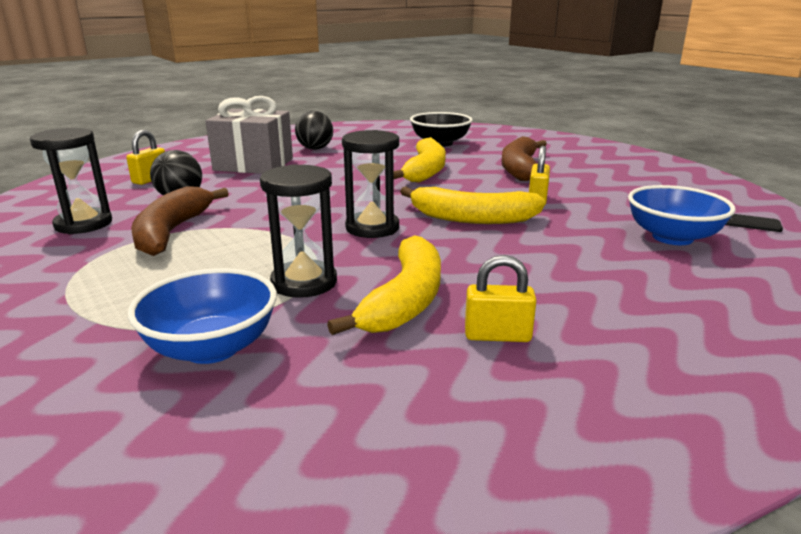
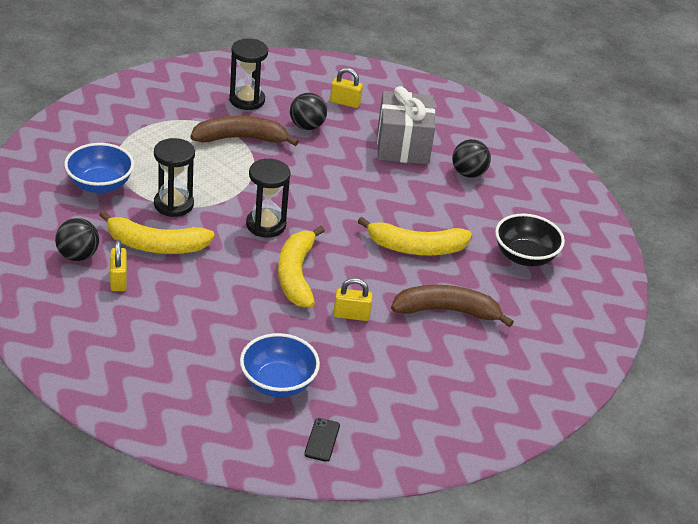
camera: 75 degrees right, 15 degrees up
(428, 377) = (78, 255): none -> black ball

